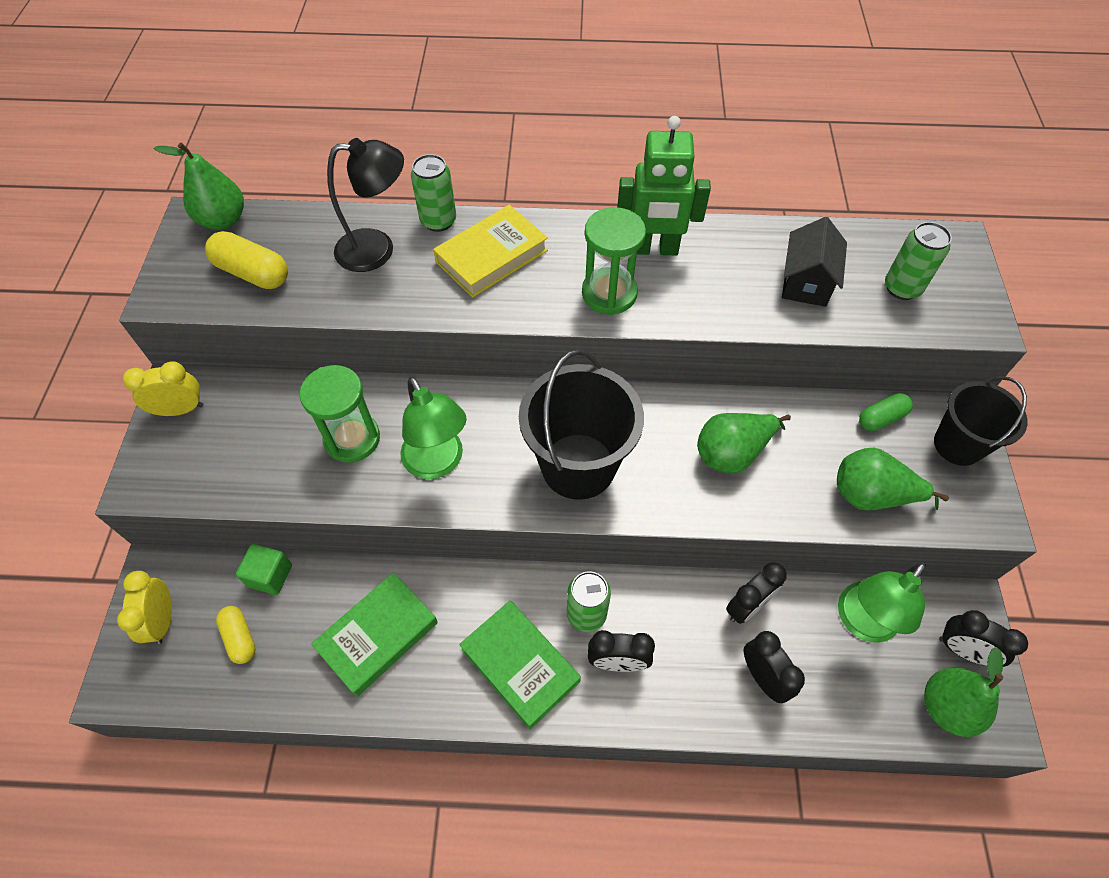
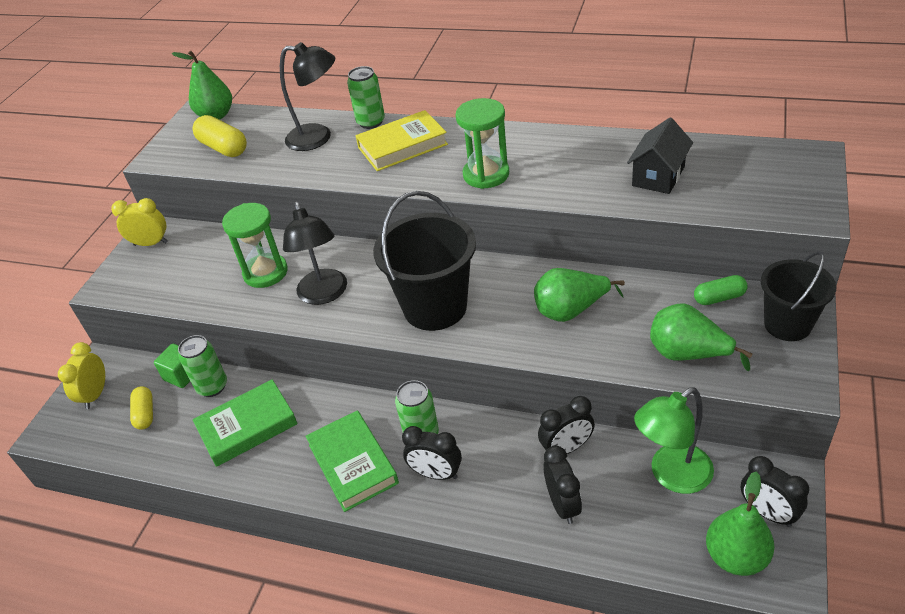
camera: 20 degrees right, 15 degrees down
(438, 463) = (324, 294): green lamp -> black lamp
(654, 249) = (535, 147): green robot -> none
(902, 288) = (745, 185): green can -> green can (212, 386)

